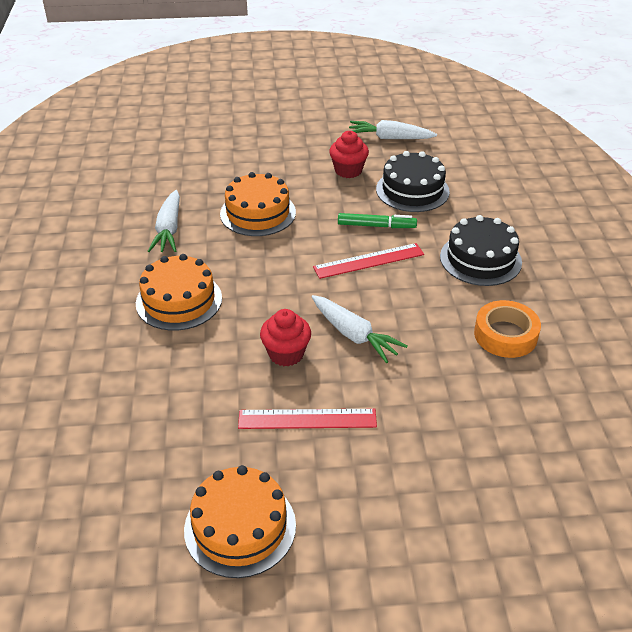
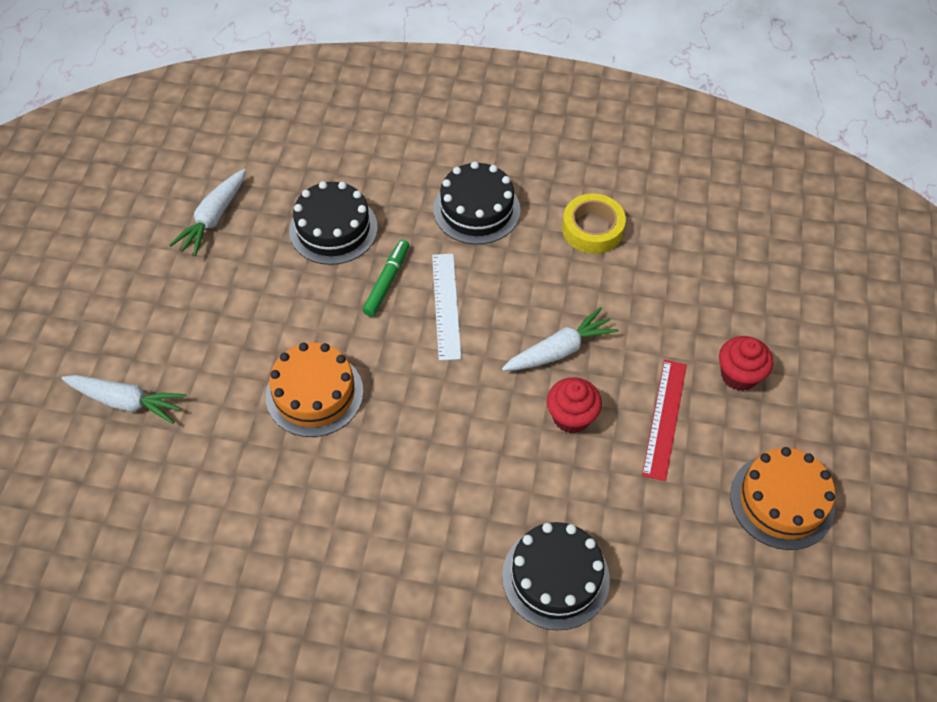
camera: 75 degrees left, 15 degrees up
(127, 369) = (555, 577): none -> black cake
(168, 229) = (310, 500): white carrot -> white carrot (126, 402)
(179, 300) = (454, 507): orange cake -> none
(348, 170) = (265, 279): red cupcake -> red cupcake (739, 375)
(369, 261) = (446, 305): red ruler -> white ruler
(505, 335) = (592, 229): orange tape -> yellow tape

